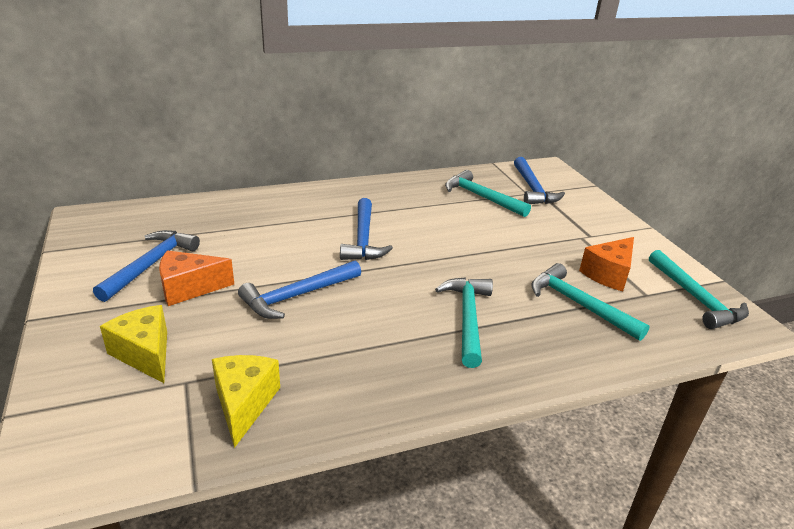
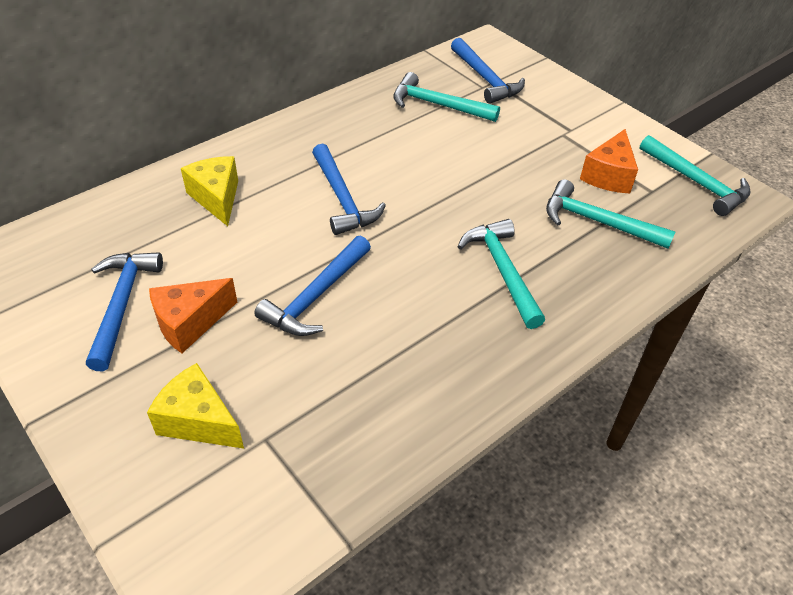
camera: 20 degrees left, 15 degrees up
(244, 404) = (342, 442): yellow cheese -> yellow cheese (216, 198)

